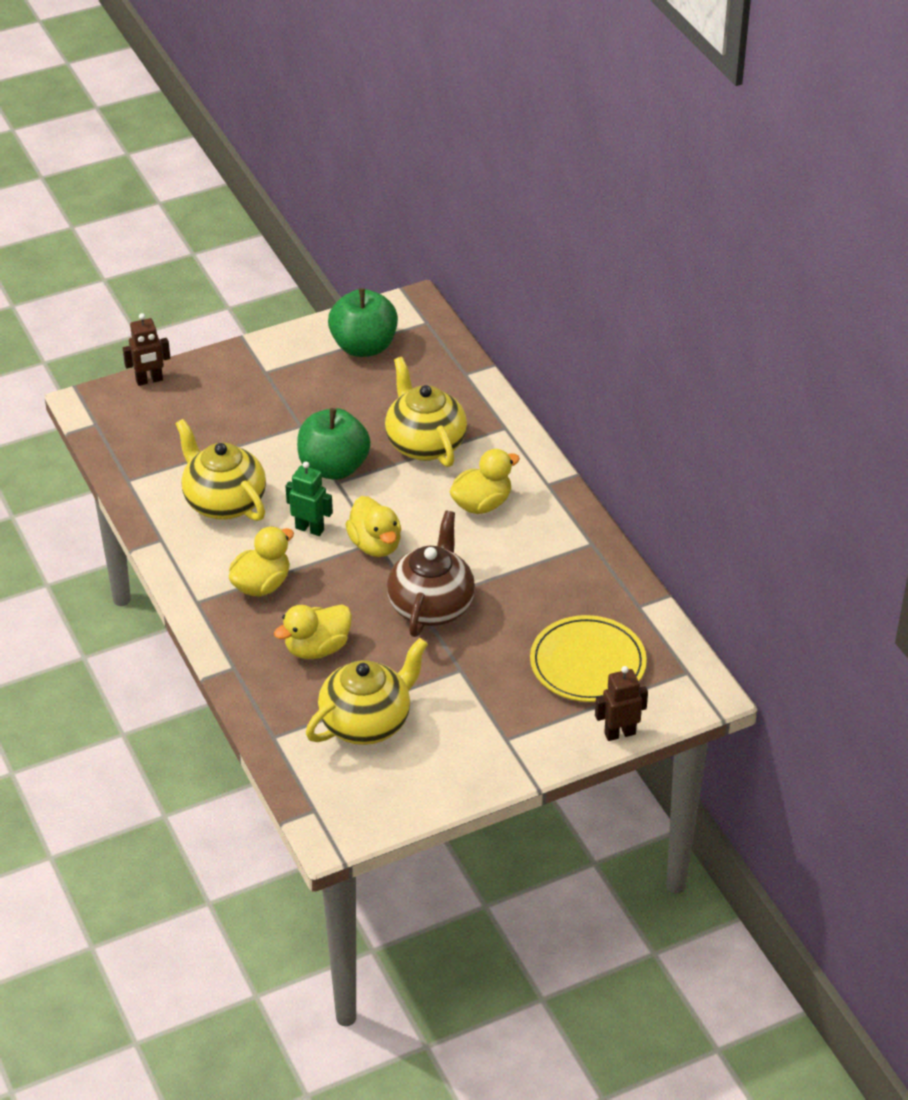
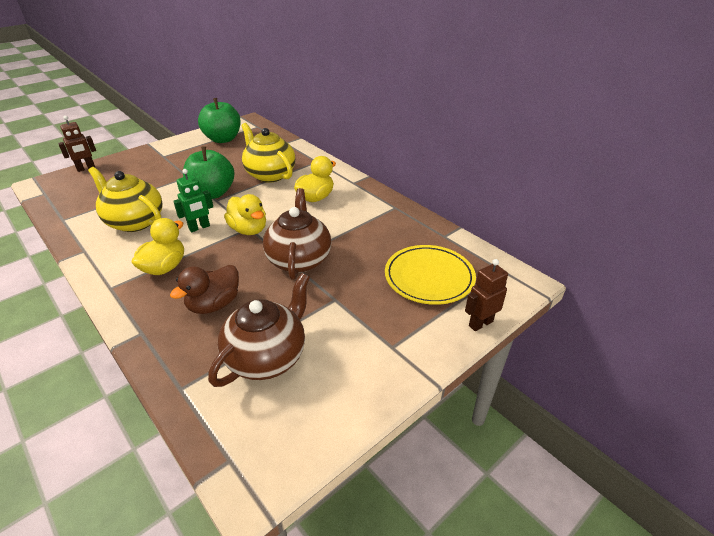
camera: 15 degrees left, 5 degrees down
(310, 529) = (199, 227): green robot -> green robot turned 135 degrees clockwise
(317, 648) = (214, 304): yellow duck -> brown duck
(367, 722) = (267, 357): yellow teapot -> brown teapot

